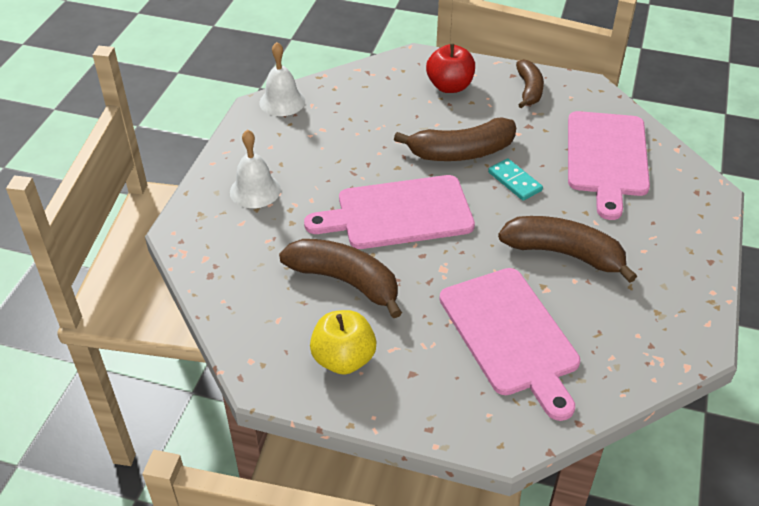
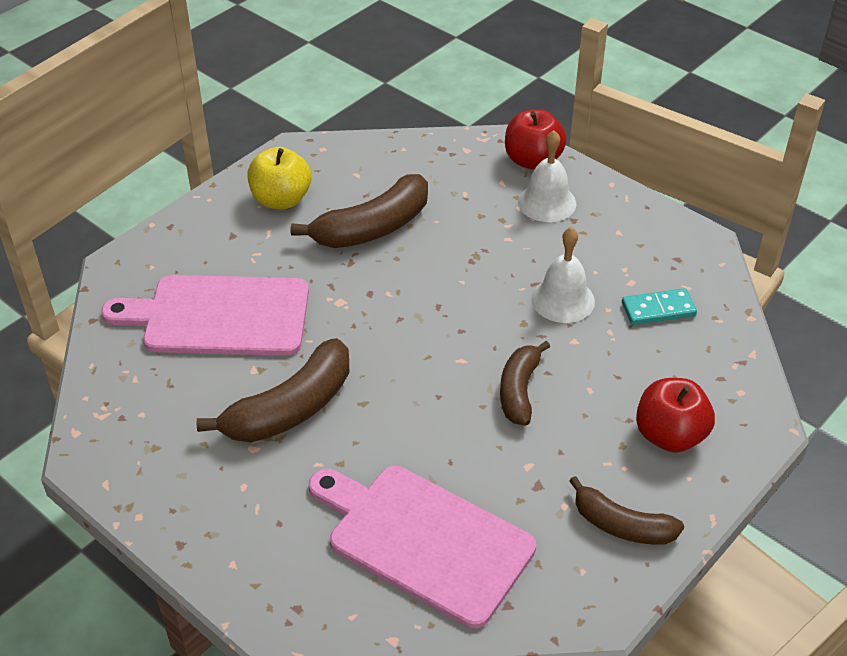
camera: 115 degrees right, 0 degrees up
(202, 213) = (532, 160): none -> red apple
(282, 102) = (704, 263): white bell -> white bell (563, 300)
(398, 213) = (444, 296): pink cutting board -> none
(461, 152) = (519, 390): brown banana -> brown banana, size x0.64
(515, 181) = (435, 419): turquoise domino -> turquoise domino (658, 309)

